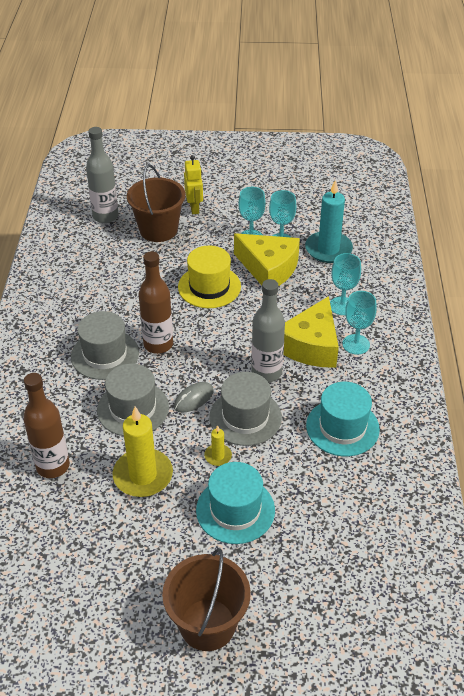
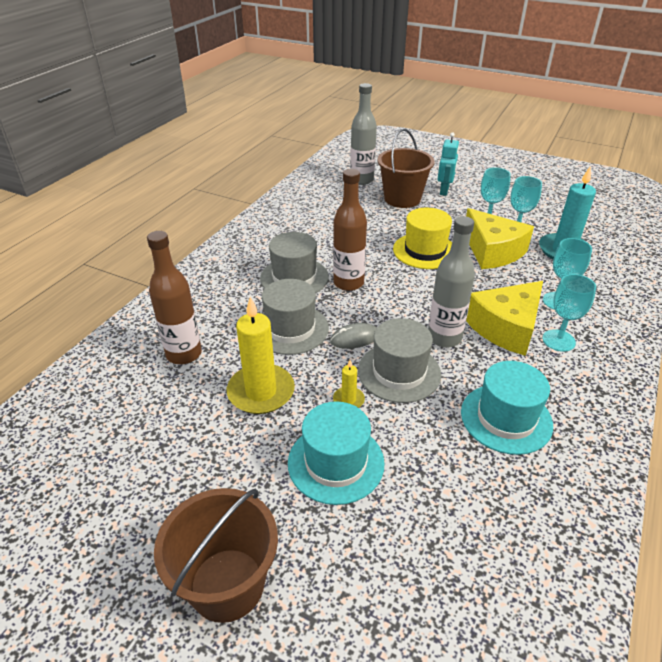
camera: 25 degrees right, 5 degrees down
(194, 208) = (444, 191): yellow robot -> turquoise robot

